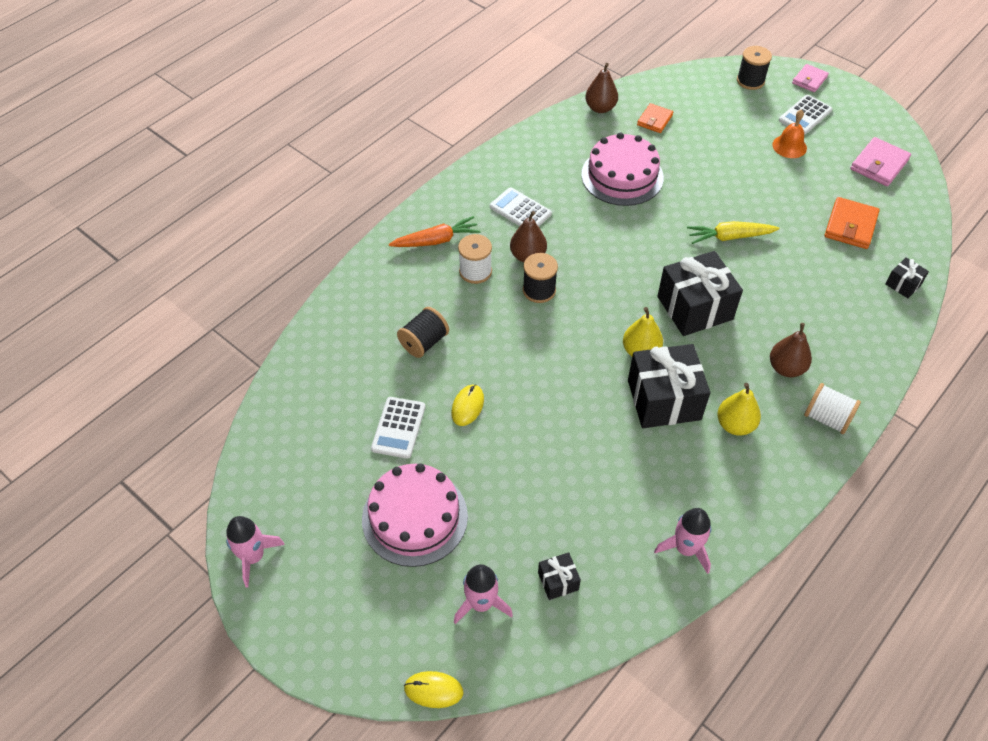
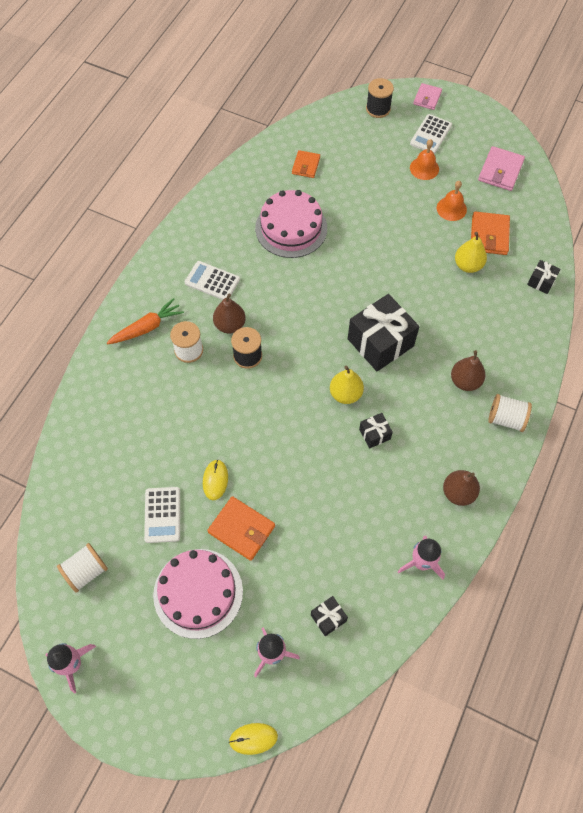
camera: 15 degrees left, 10 degrees up
(297, 465) = (86, 571): none -> white spool
(424, 342) = (162, 429): black spool -> none
(483, 463) = (241, 529): none -> orange wallet
(600, 108) = (256, 163): brown pear -> brown pear (458, 493)
(664, 400) = (374, 434): black gift -> black gift, size x0.47
(729, 237) = (394, 268): yellow carrot -> none
(735, 425) = (436, 443): yellow pear -> yellow pear (468, 265)
(812, 191) = (451, 208): none -> orange bell

